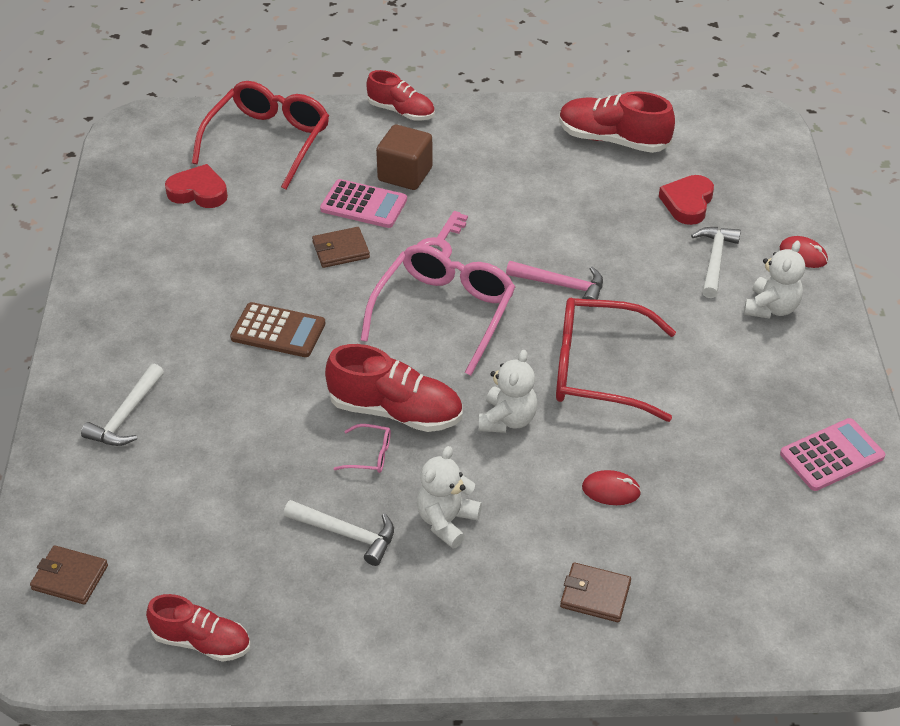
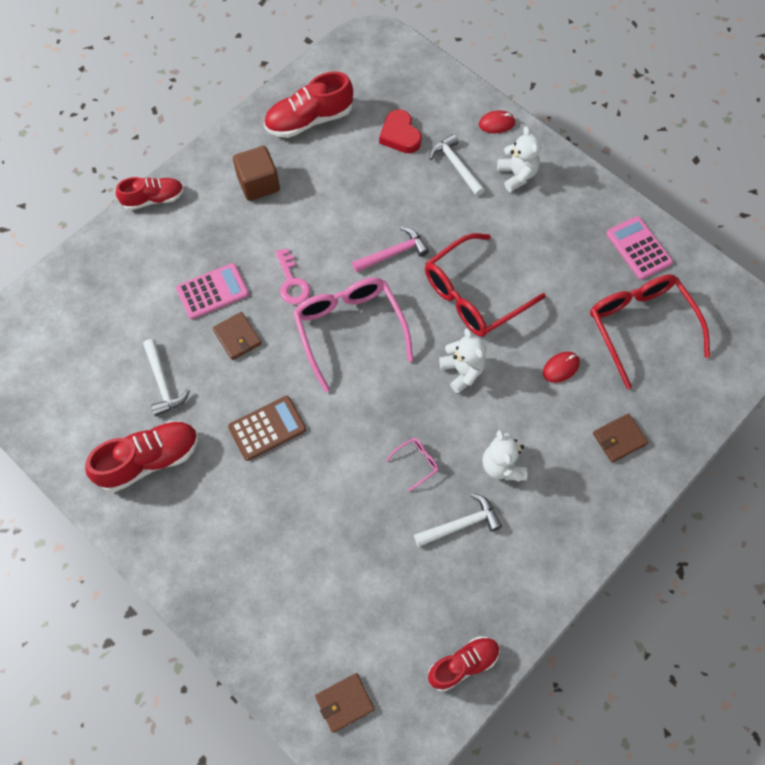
camera: 45 degrees left, 20 degrees up
(126, 416) = (246, 570): white hammer -> white hammer (163, 383)
(198, 192) = (91, 371): red heart -> none
(268, 141) = (91, 293): red glasses -> red glasses (640, 326)
(341, 250) = (237, 337): brown wallet -> brown wallet turned 60 degrees counterclockwise
(396, 411) = (398, 421): red shoe -> red shoe (149, 460)
(405, 174) = (212, 247): brown cube -> brown cube (258, 184)
(832, 455) = (638, 248): pink calculator -> pink calculator turned 45 degrees counterclockwise

